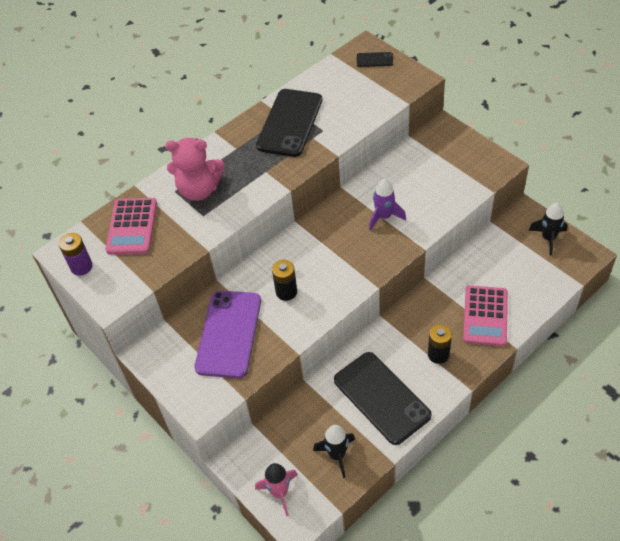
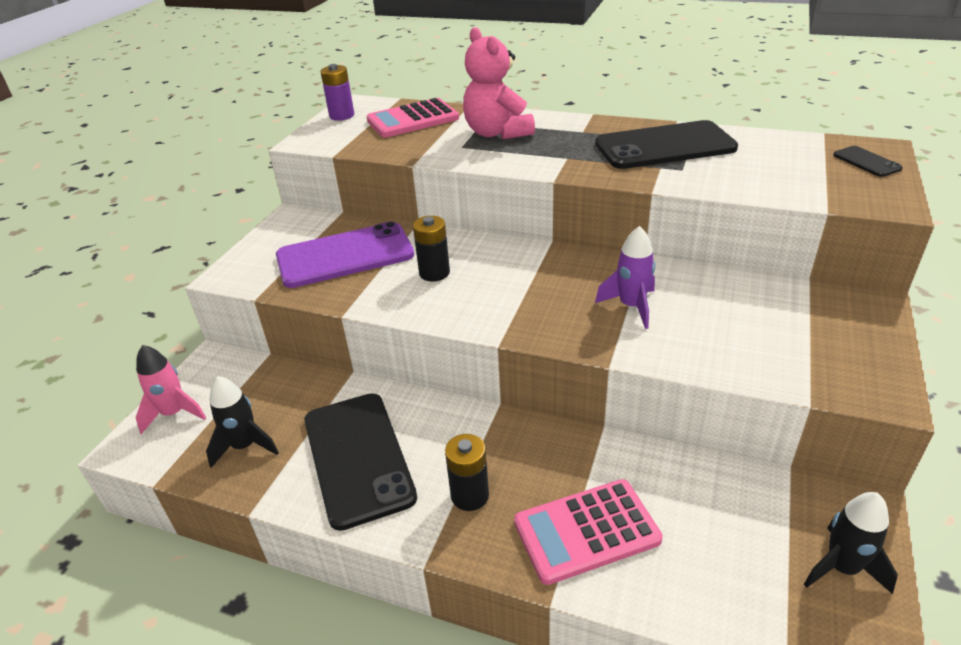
camera: 60 degrees right, 15 degrees down
(381, 397) = (358, 457): black phone -> black phone turned 45 degrees counterclockwise

